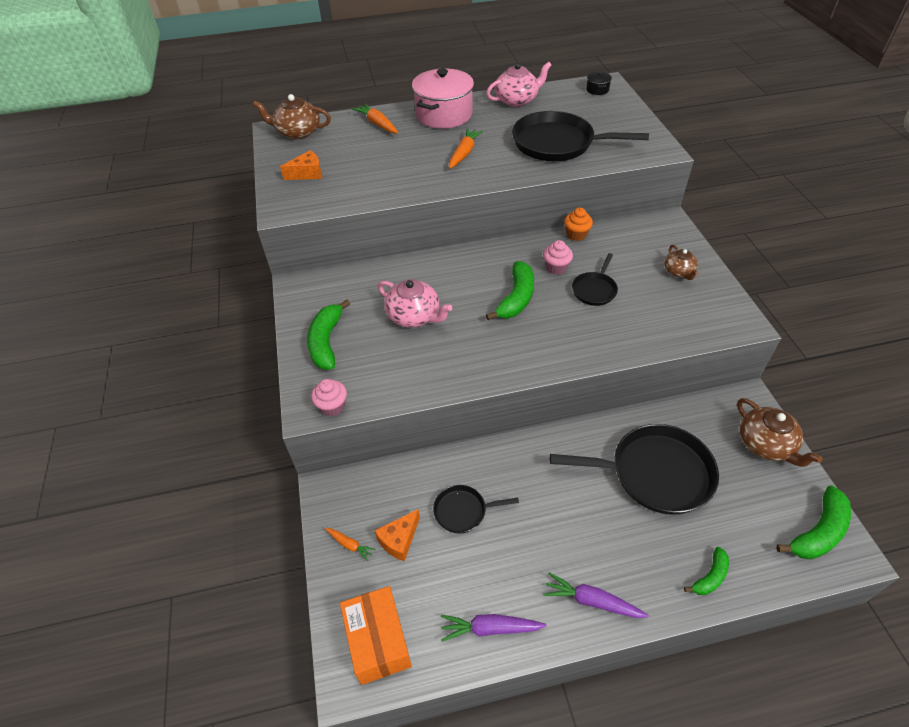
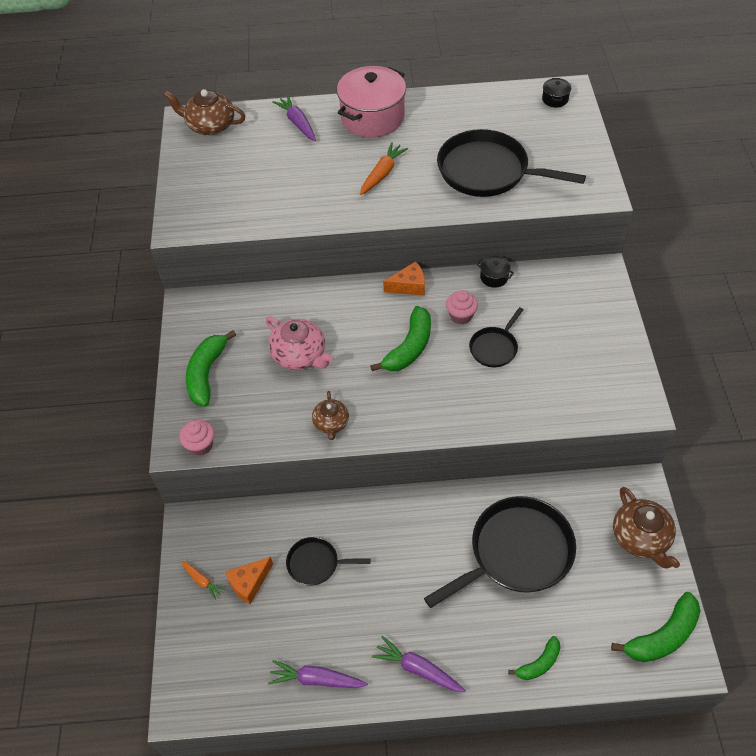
camera: 10 degrees right, 5 degrees up
(307, 173) = (211, 182): orange cheese -> orange cheese (409, 286)
(377, 124) = (297, 123): orange carrot -> purple carrot
(378, 641) = (212, 675): orange box -> none
(517, 100) = (459, 105): pink teapot -> none
(576, 235) = (494, 277): orange cupcake -> black pot
(655, 473) = (516, 552): black pan -> black pan turned 45 degrees counterclockwise
(678, 271) = (592, 337): brown teapot -> brown teapot (331, 423)

